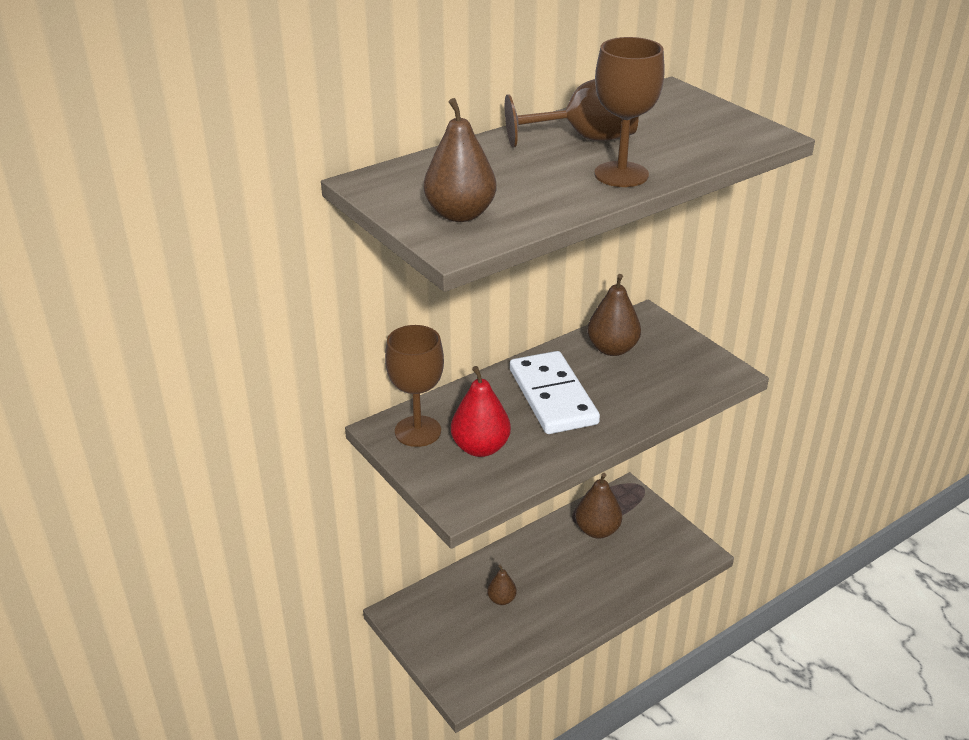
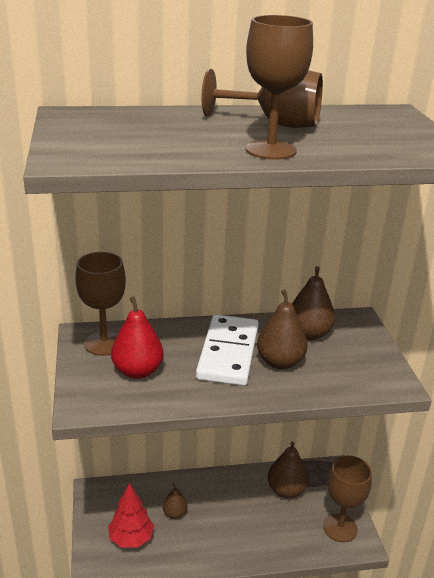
camera: 25 degrees right, 5 degrees down
(460, 214) = (99, 144): brown pear -> brown pear (280, 362)
(475, 643) = (131, 538): none -> red tree
(672, 546) = (340, 528): none -> brown goblet

